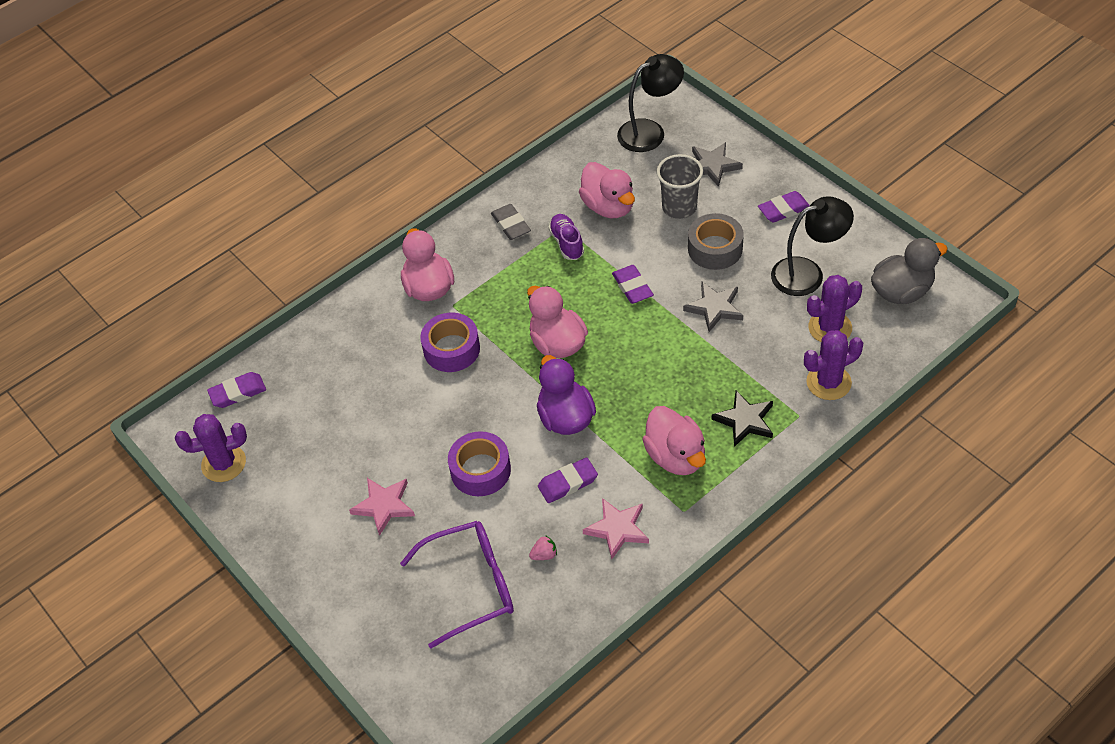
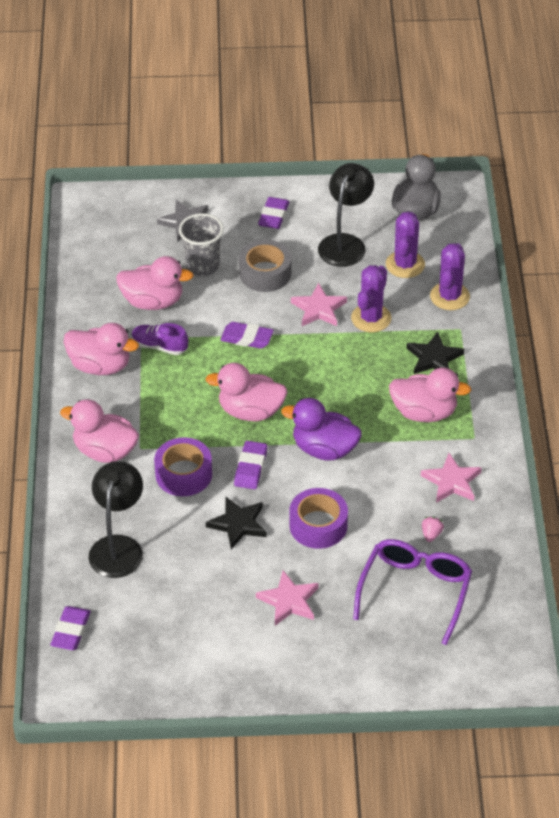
camera: 55 degrees left, 5 degrees down
(224, 463) = (135, 679): purple cactus -> purple cactus (371, 318)
(433, 418) = (238, 524): none -> black star
(511, 225) = (100, 366): grey eraser -> pink duck
(568, 483) = (383, 484): purple eraser -> purple eraser (251, 468)
(650, 131) = (107, 232): black lamp -> black lamp (118, 547)
(714, 308) = (318, 309): grey star -> pink star

